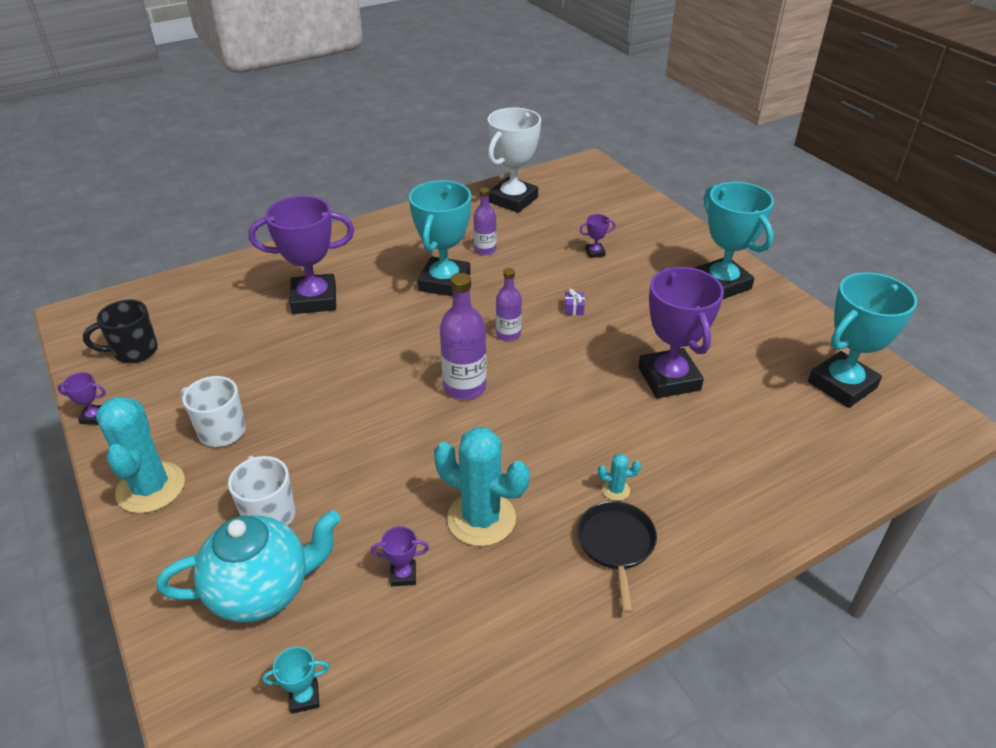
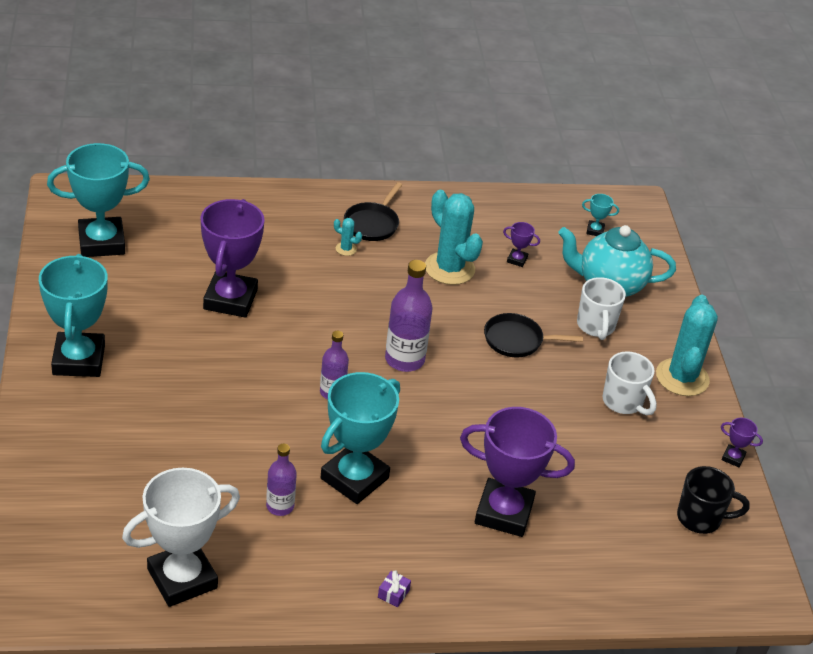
camera: 160 degrees left, 0 degrees up
(359, 455) = (517, 340): none -> black pan
(573, 308) = (248, 393): purple gift -> purple gift (393, 593)
(595, 252) = (163, 450): purple trophy -> none

